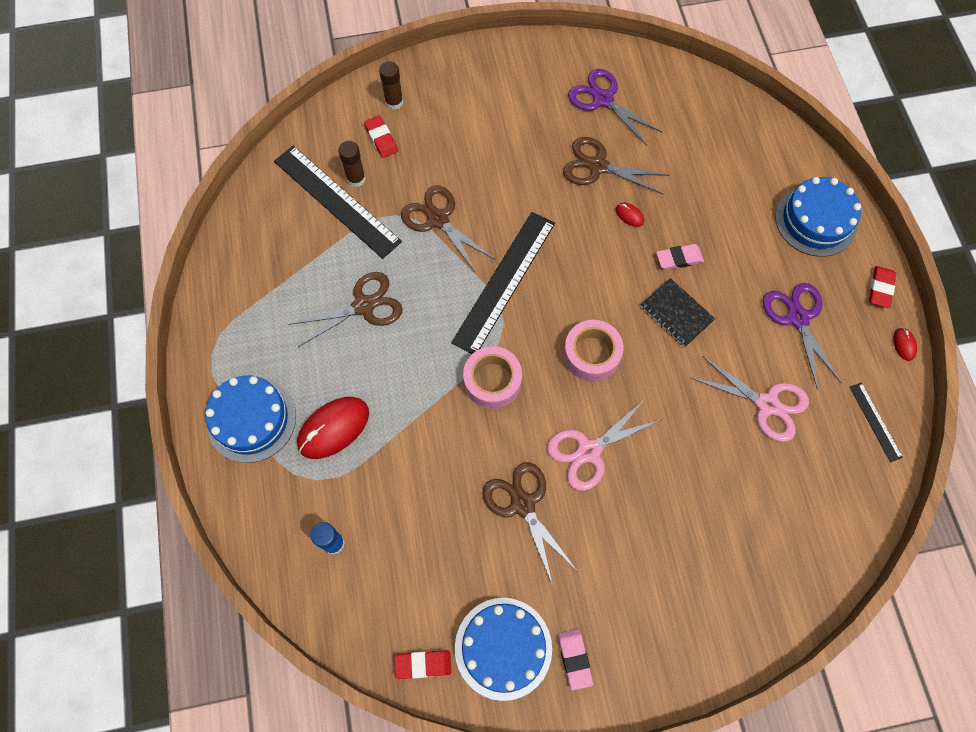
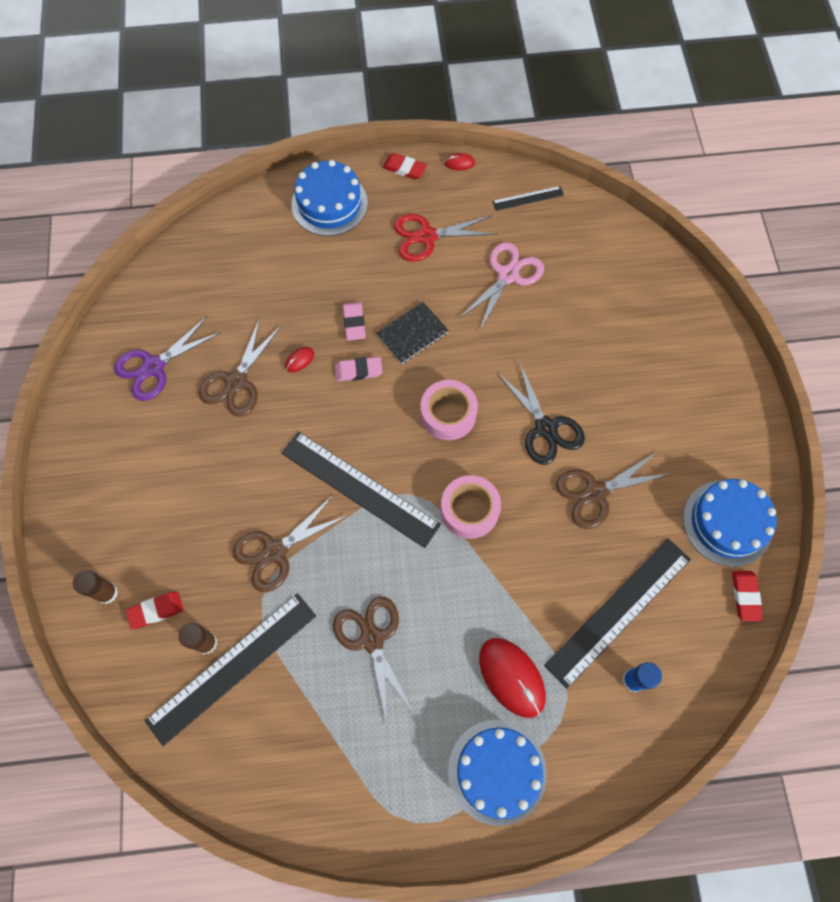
camera: 85 degrees left, 0 degrees up
(400, 528) = (618, 611): none -> black ruler
(574, 659) = (733, 462): pink eraser -> pink eraser (358, 370)
(589, 451) = (545, 428): pink scissors -> black scissors
(797, 318) = (427, 236): purple scissors -> red scissors

